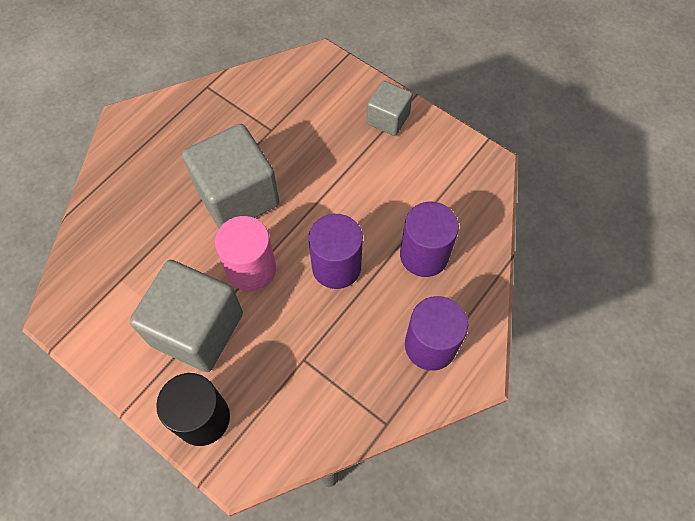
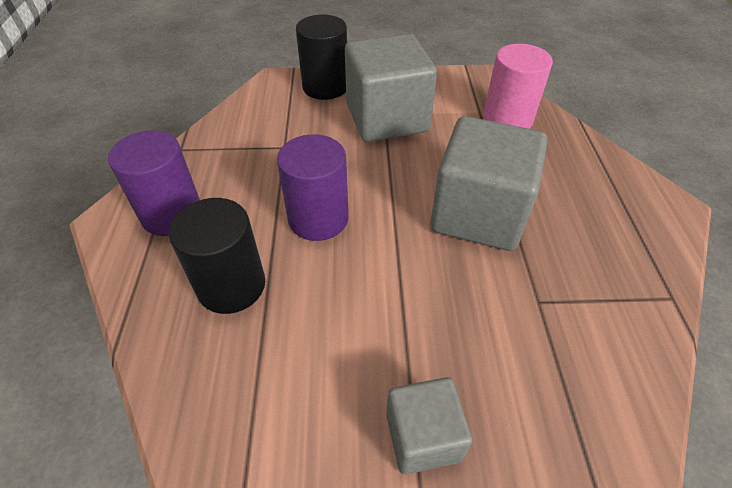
camera: 140 degrees right, 15 degrees down
(251, 269) = (393, 172): pink cylinder -> pink cylinder (507, 119)
(424, 255) = (231, 285): purple cylinder -> black cylinder

